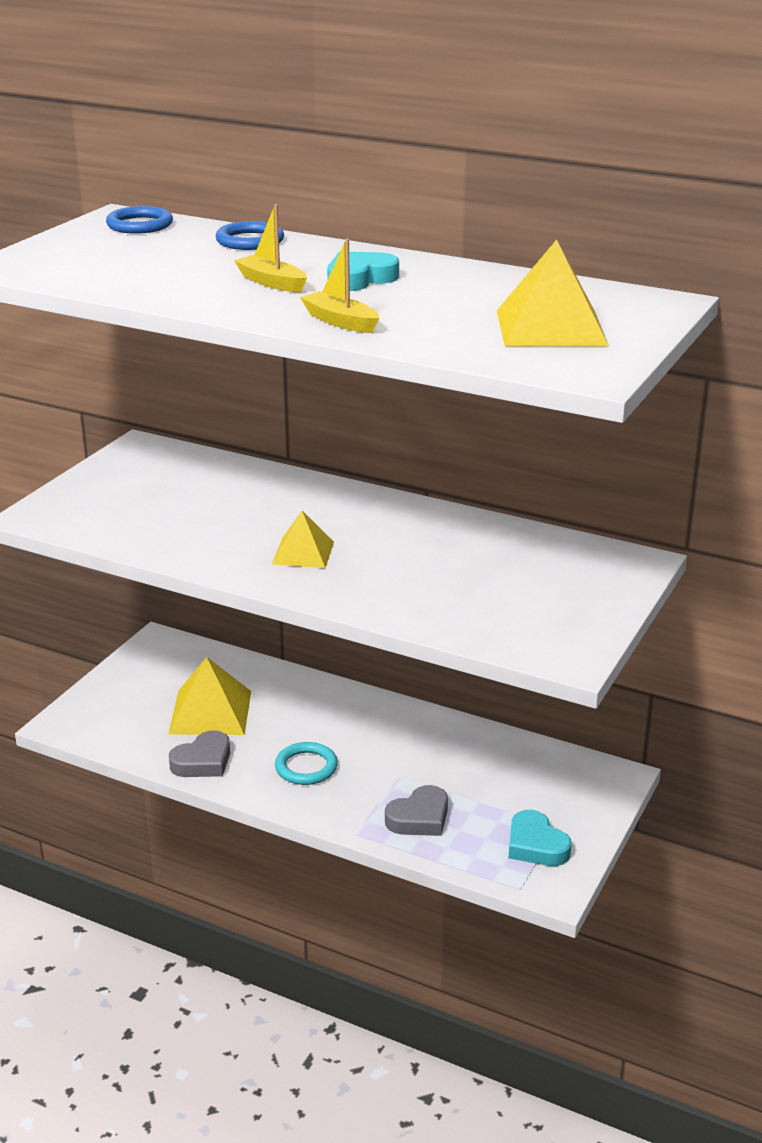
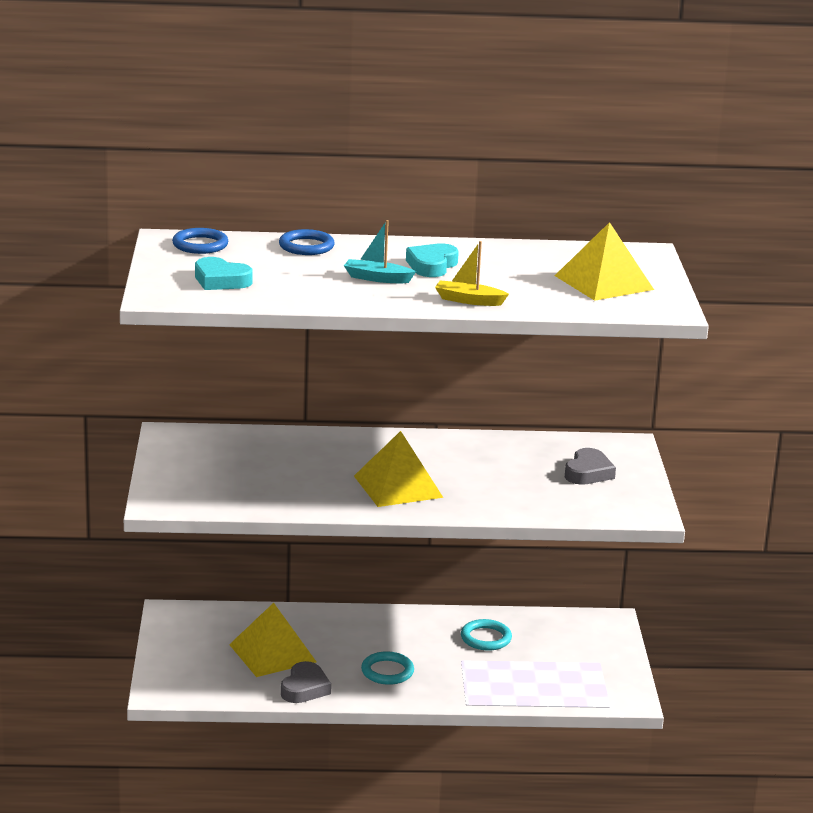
camera: 30 degrees left, 5 degrees down
(272, 283) = (377, 278): yellow boat -> turquoise boat
(303, 552) = (398, 486): yellow pyramid -> yellow pyramid, size x1.60
(419, 818) = (502, 682): grey heart -> grey heart (588, 472)
(450, 758) = (486, 638): none -> turquoise ring
(536, 845) = (596, 677): turquoise heart -> turquoise heart (221, 280)

